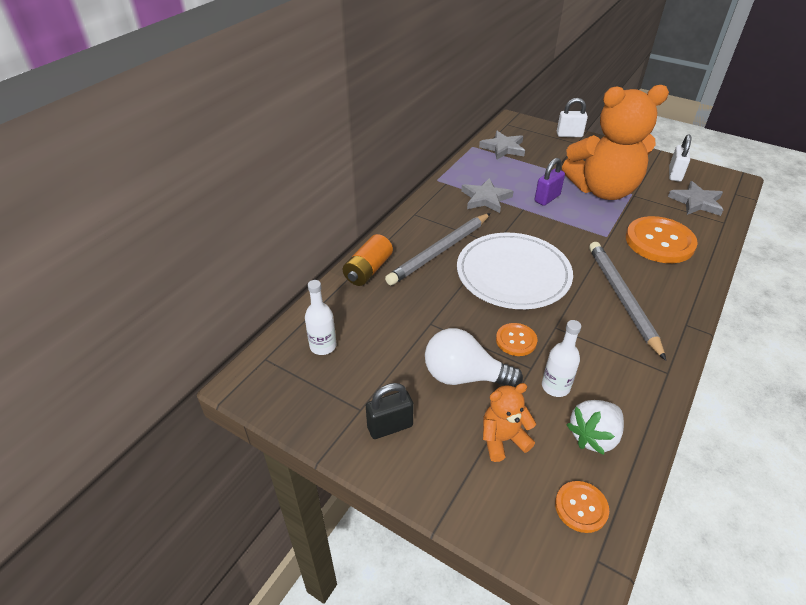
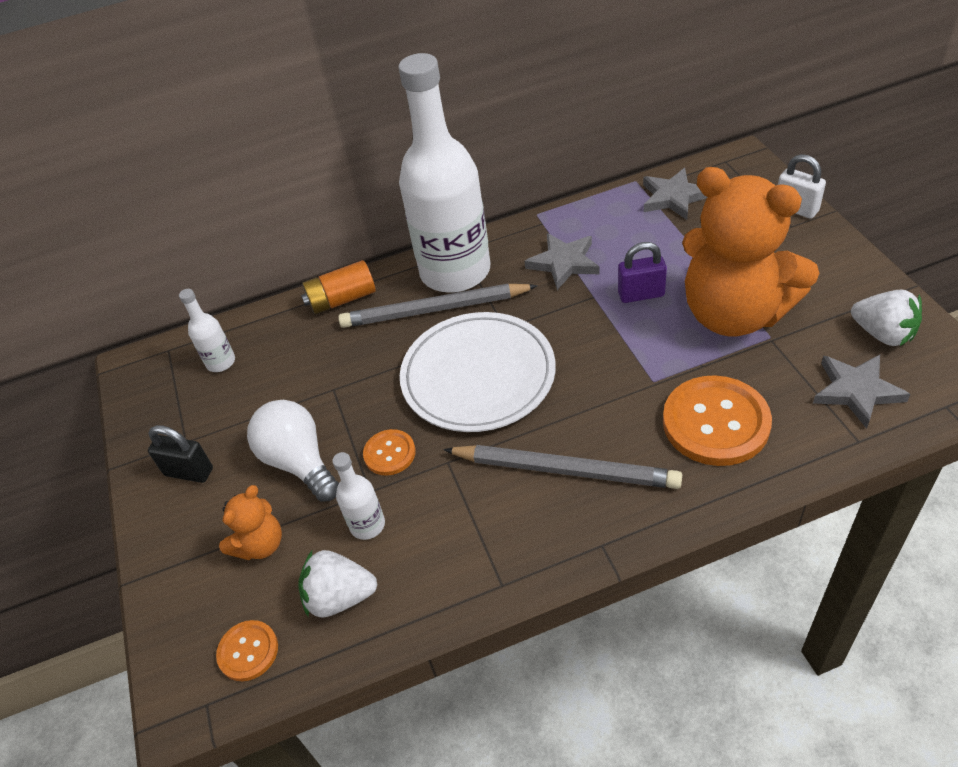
camera: 45 degrees right, 5 degrees up
(426, 226) = (455, 271): none -> white bottle
(503, 439) = (260, 544): orange teddy bear -> orange teddy bear turned 105 degrees clockwise
(622, 298) = (565, 470): grey pencil -> grey pencil turned 75 degrees clockwise
(674, 174) = (883, 334): white padlock -> white strawberry

